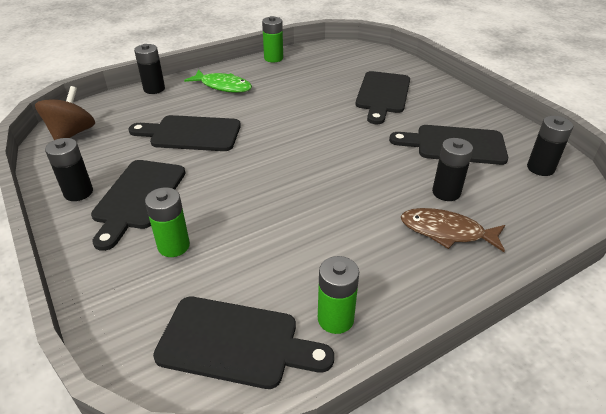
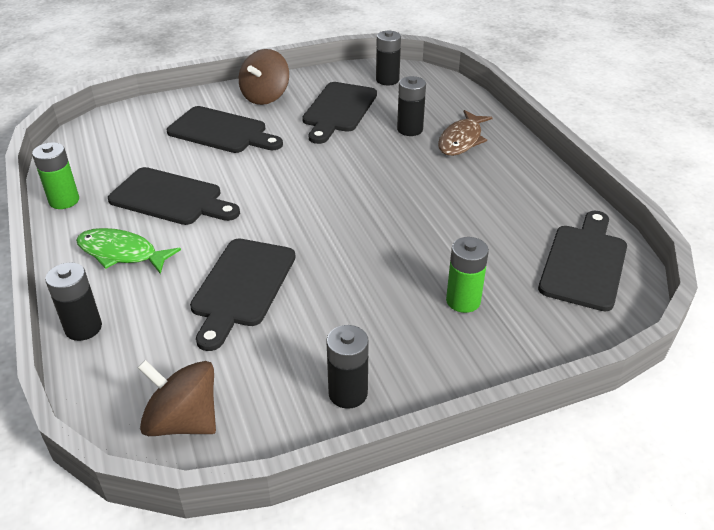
camera: 80 degrees left, 0 degrees up
(138, 197) = (372, 333): black cutting board -> black cutting board (171, 198)
(223, 86) = (122, 253): green fish -> green fish turned 105 degrees counterclockwise
(335, 319) = (557, 209): green battery -> none
(451, 105) = (265, 96): none -> brown spinning top

